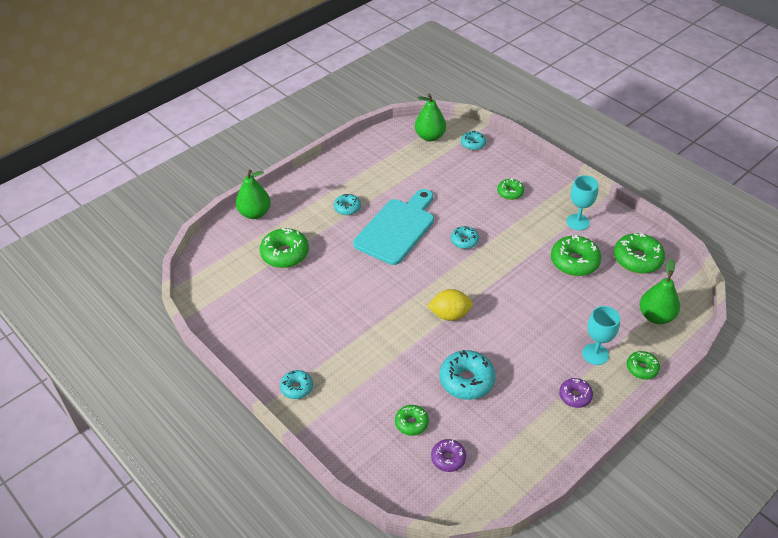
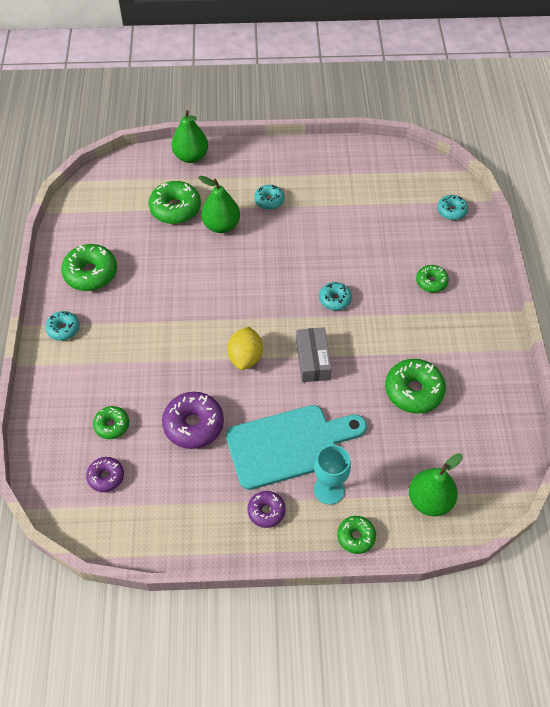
camera: 40 degrees right, 10 degrees up
(397, 228) = (289, 248): turquoise cutting board -> turquoise cutting board (289, 445)
(430, 136) = (418, 178): green pear -> green pear (221, 225)
(450, 315) = (245, 357): yellow lemon -> yellow lemon turned 60 degrees clockwise
(466, 380) = (193, 425): turquoise donut -> purple donut
(494, 286) = (313, 360): none -> grey box
(578, 222) = (463, 355): turquoise goblet -> none
(637, 259) = (479, 433): green donut -> green donut (91, 273)

